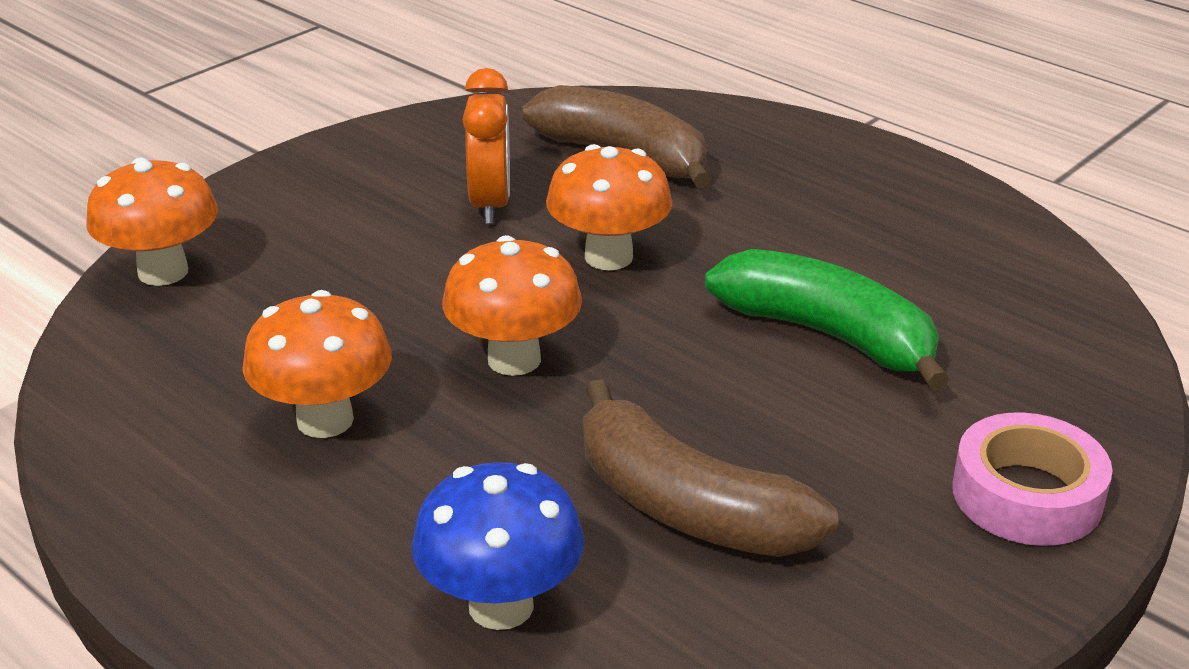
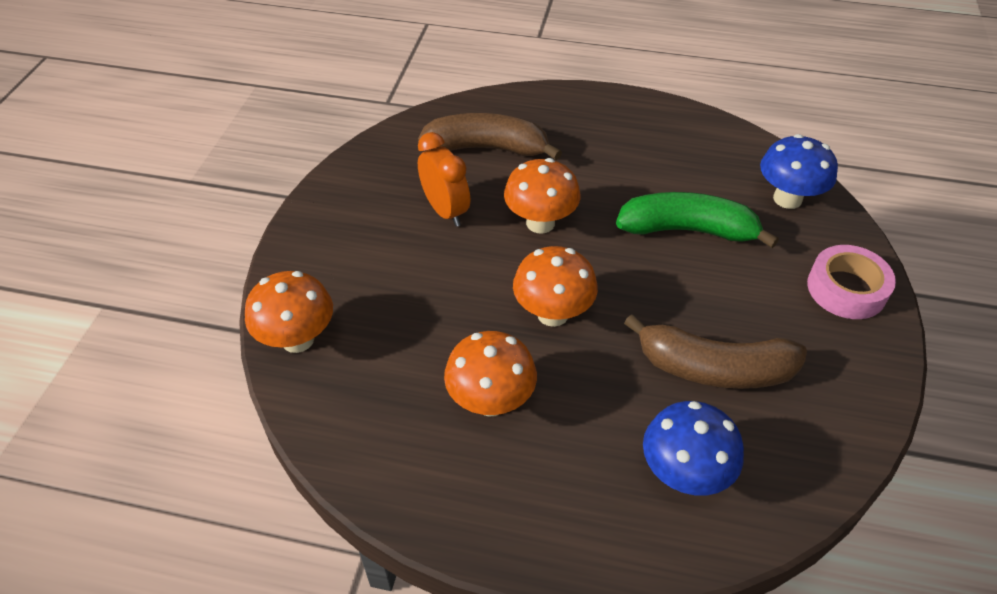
camera: 30 degrees left, 15 degrees up
(1046, 351) = (787, 199): none -> blue mushroom

